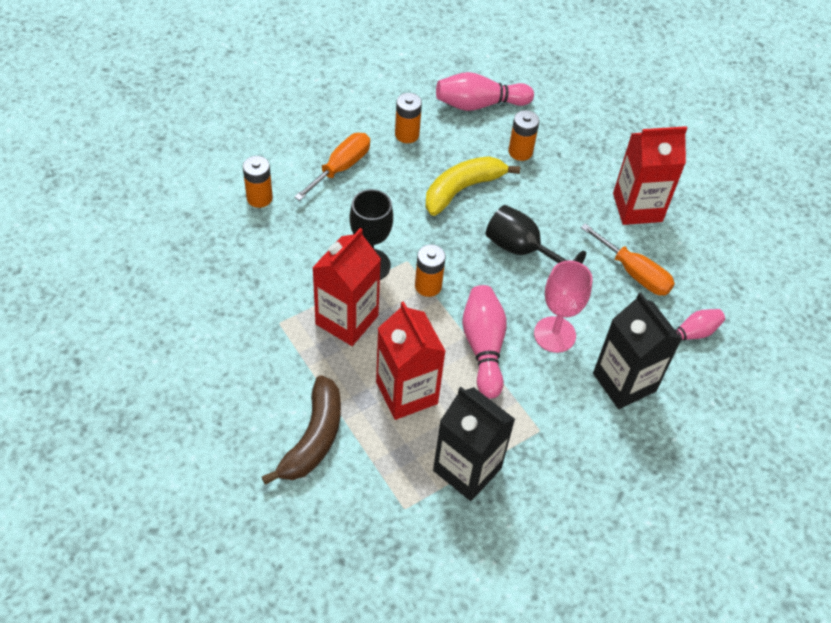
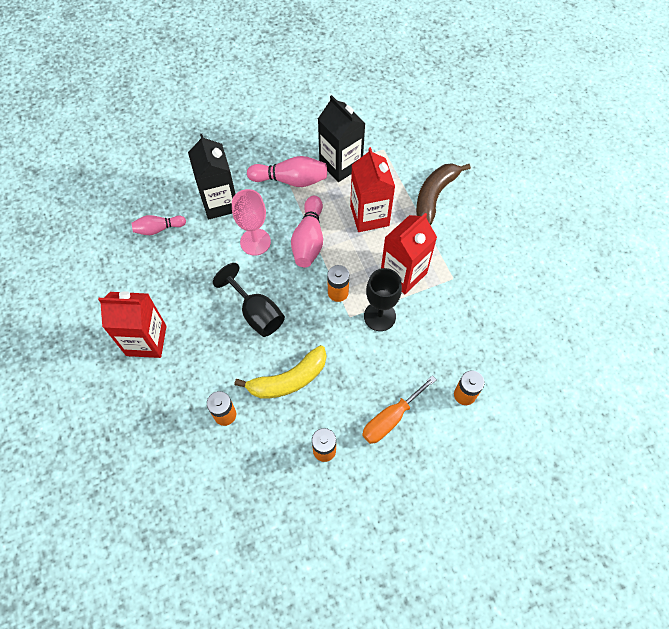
camera: 165 degrees left, 10 degrees up
(479, 104) = (245, 480): pink bowling pin -> pink bowling pin (291, 180)
(634, 273) = (176, 281): orange screwdriver -> none

